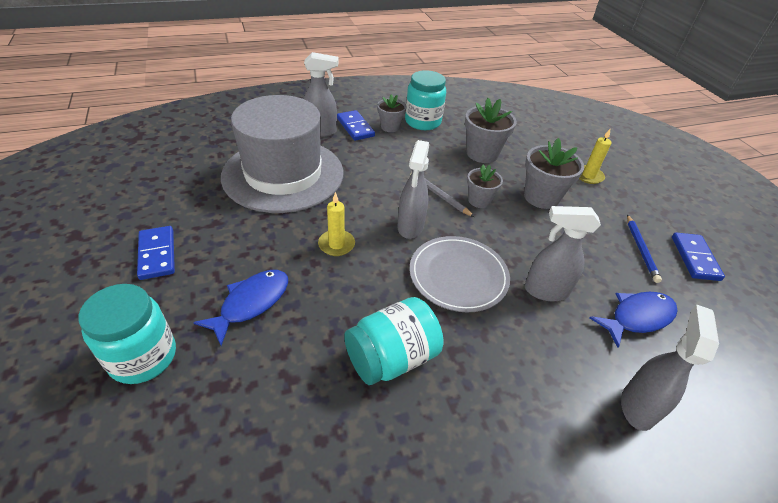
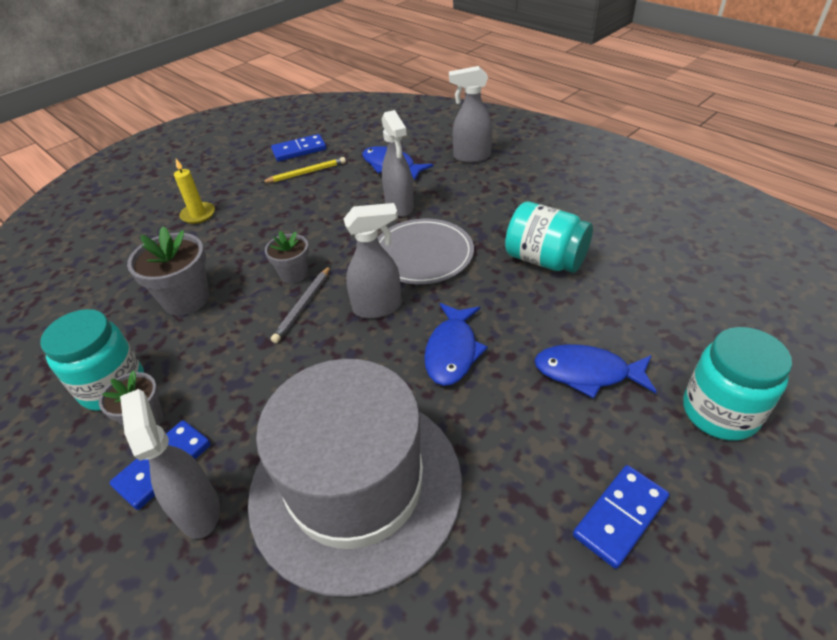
camera: 110 degrees left, 0 degrees up
(336, 244) = (452, 351): yellow candle -> blue fish
(541, 197) = (259, 235): grey flower pot -> none
(641, 249) = (306, 173): blue pencil -> yellow pencil

